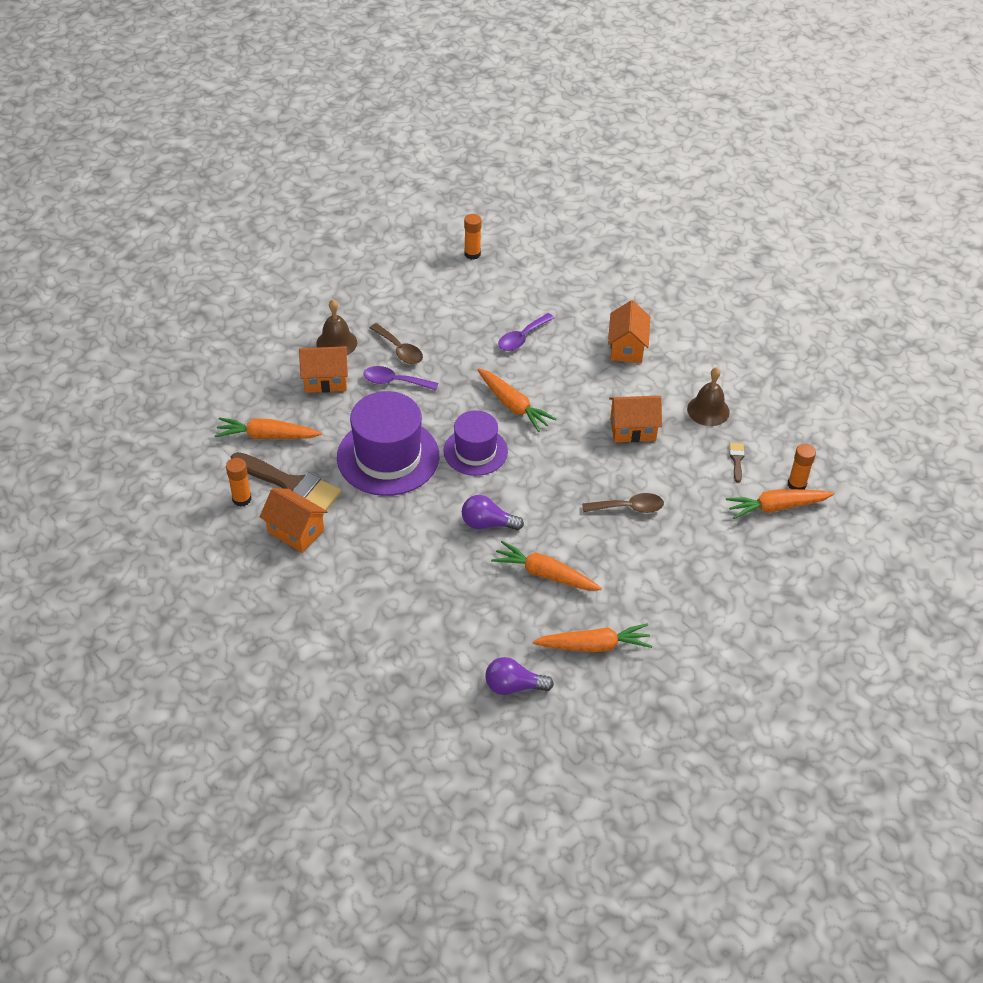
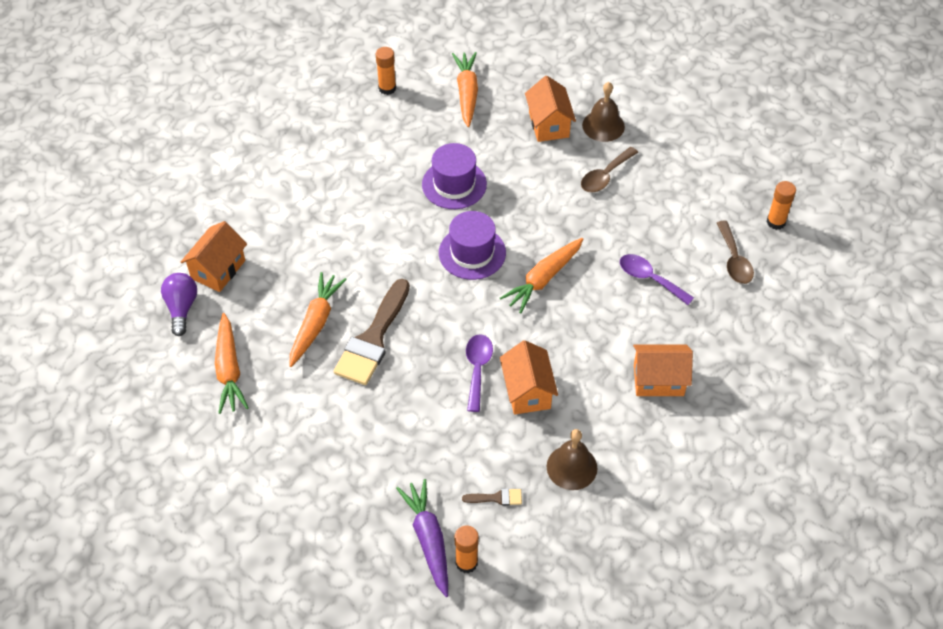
camera: 85 degrees right, 5 degrees up
(291, 485) = (408, 119): brown brush -> brown brush (373, 339)
(295, 531) = (353, 130): orange house -> orange house (218, 269)
(388, 457) = (454, 184): purple hat -> purple hat, size x0.63
(394, 381) = (558, 177): purple spoon -> purple spoon (477, 369)
(487, 523) = (376, 271): purple light bulb -> none
(629, 507) = (411, 392): brown spoon -> brown spoon (734, 260)
(776, 507) = (428, 540): orange carrot -> purple carrot

